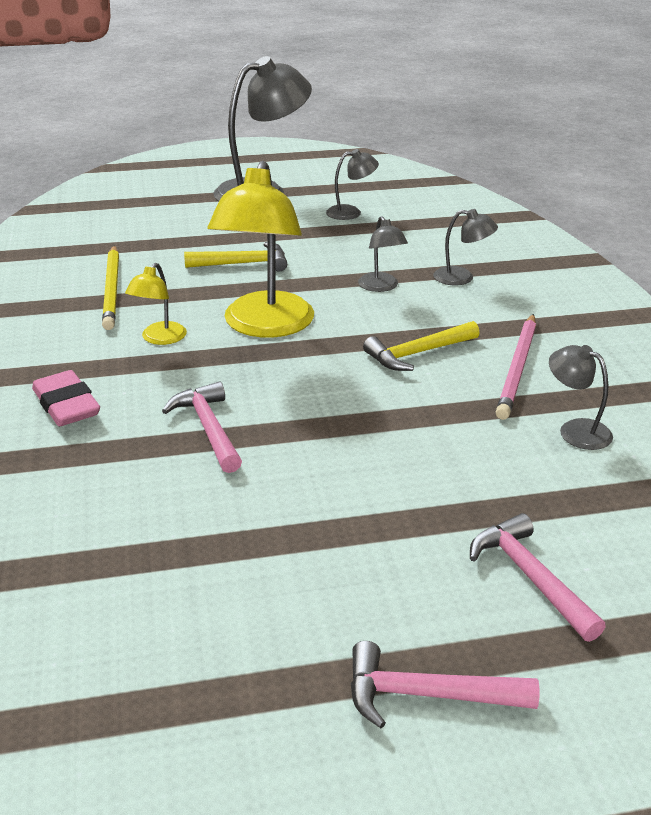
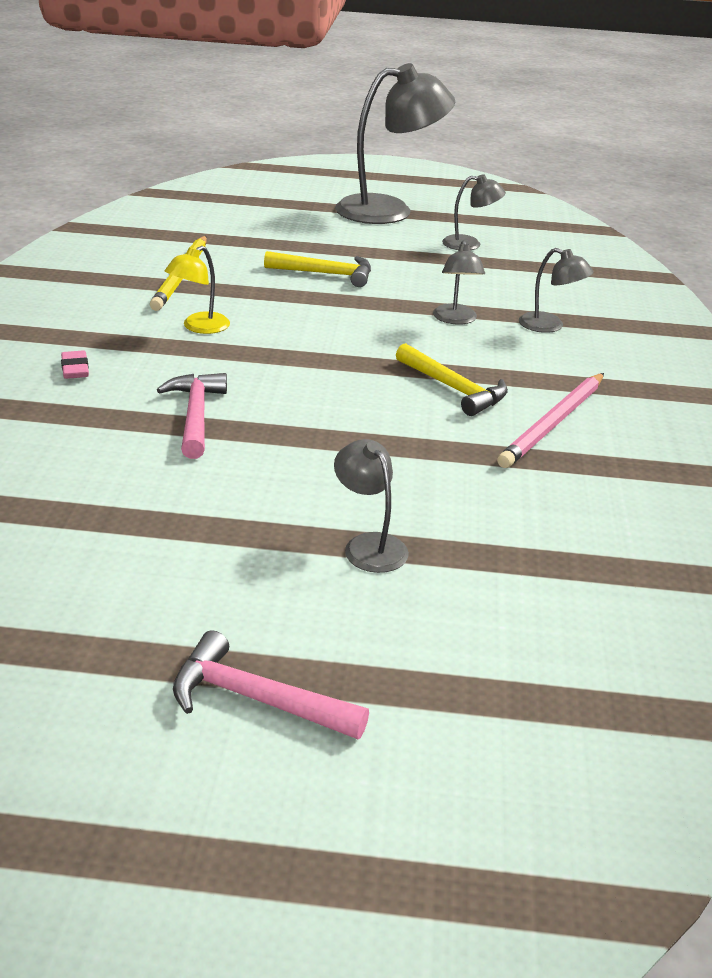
camera: 15 degrees right, 0 degrees up
(67, 405) = (75, 369): pink eraser -> pink eraser, size x0.57
(265, 326) = (310, 335): yellow lamp -> none
(418, 353) = (453, 389): yellow hammer -> yellow hammer turned 120 degrees counterclockwise
(530, 577) = (435, 620): pink hammer -> none
(575, 430) = (579, 494): grey lamp -> grey lamp (369, 545)

